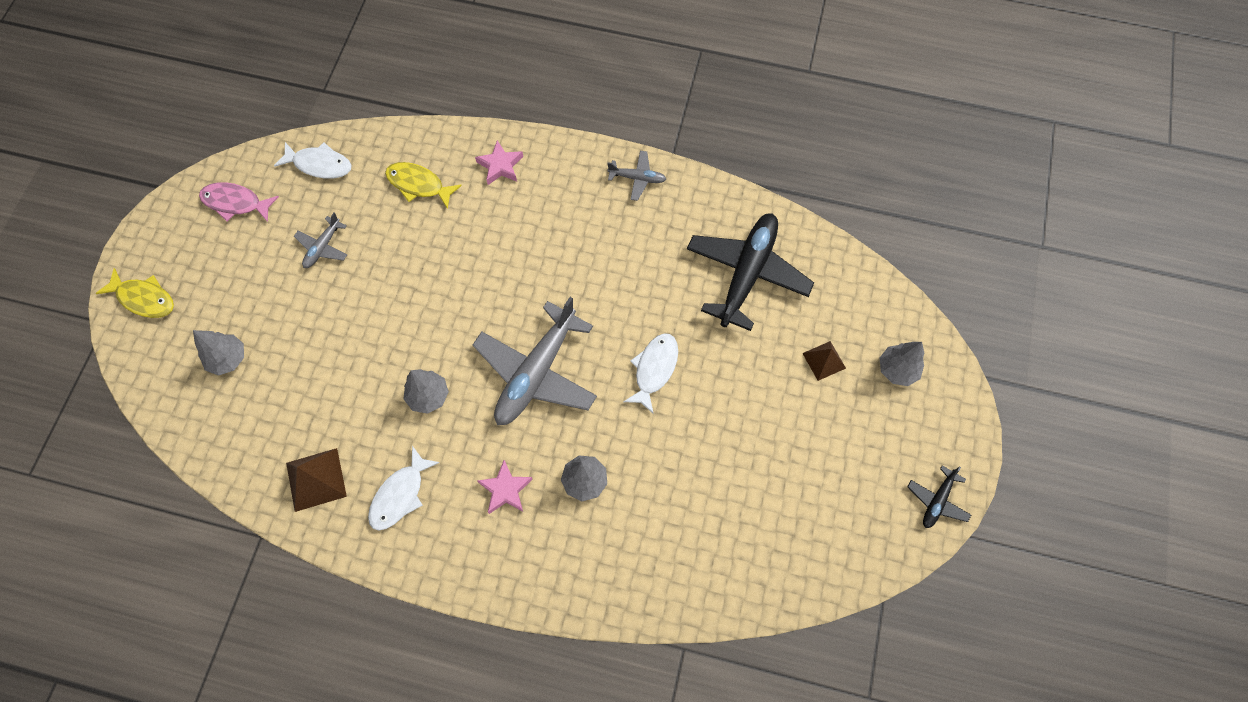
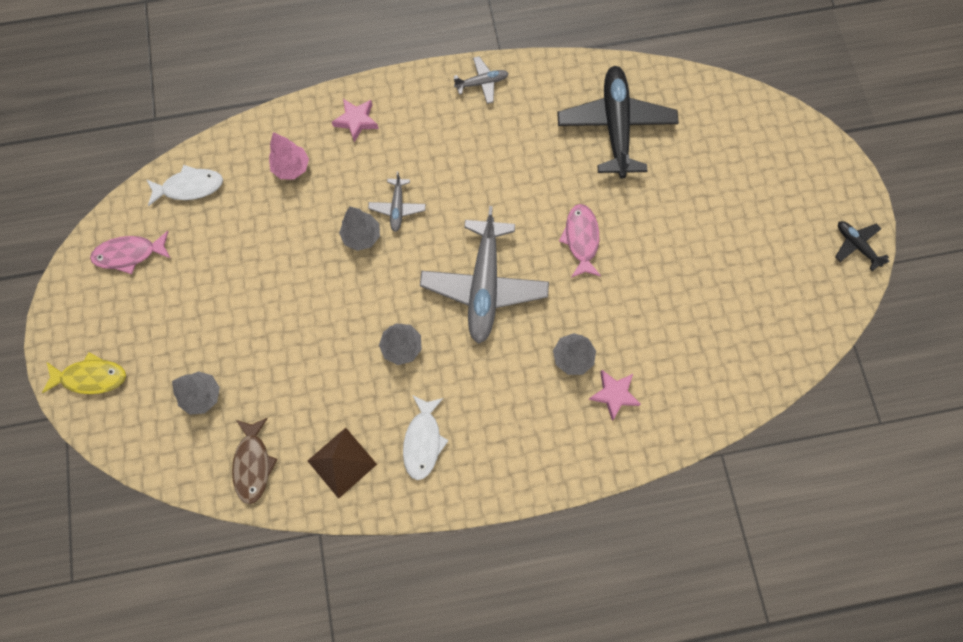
camera: 25 degrees left, 5 degrees up
(237, 443) = (253, 464): none -> brown fish
(323, 247) = (234, 259): grey plane -> grey plane (397, 208)
(418, 185) = (292, 167): yellow fish -> pink tree
(505, 489) = (510, 395): pink star -> pink star (614, 394)
(654, 369) = (581, 239): white fish -> pink fish
(824, 360) = (713, 172): brown pyramid -> none
(897, 369) = (774, 154): grey tree -> grey tree (362, 236)
(937, 501) = (856, 245): black plane -> black plane turned 135 degrees clockwise

